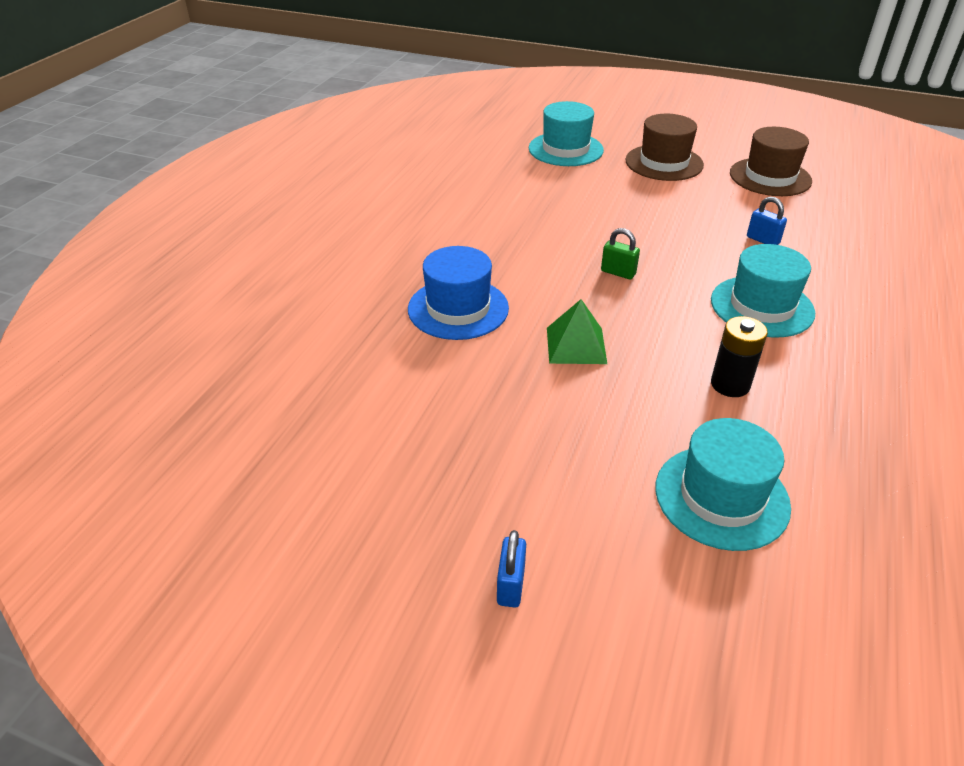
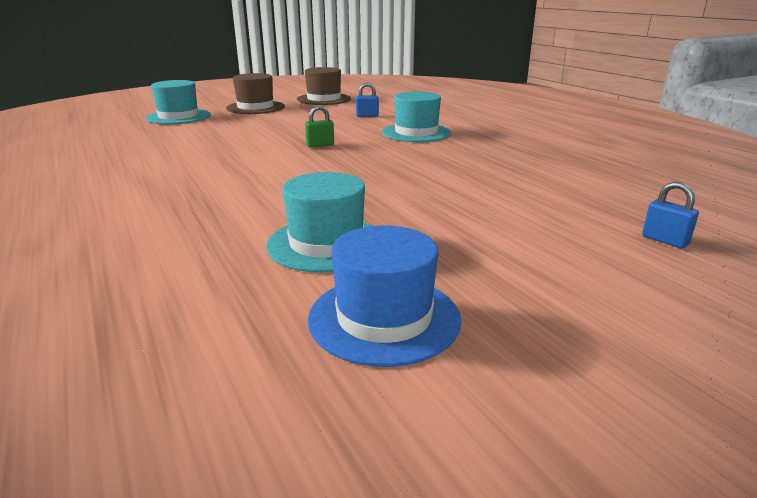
camera: 50 degrees left, 15 degrees down
(458, 308) = (249, 189): blue hat -> blue hat (384, 318)
(511, 585) = (553, 268): blue padlock -> blue padlock (665, 240)
(576, 345) = (360, 174): green pyramid -> none
(721, 497) = (547, 188): turquoise hat -> turquoise hat (326, 244)
(730, 384) = (463, 157): black battery -> none

